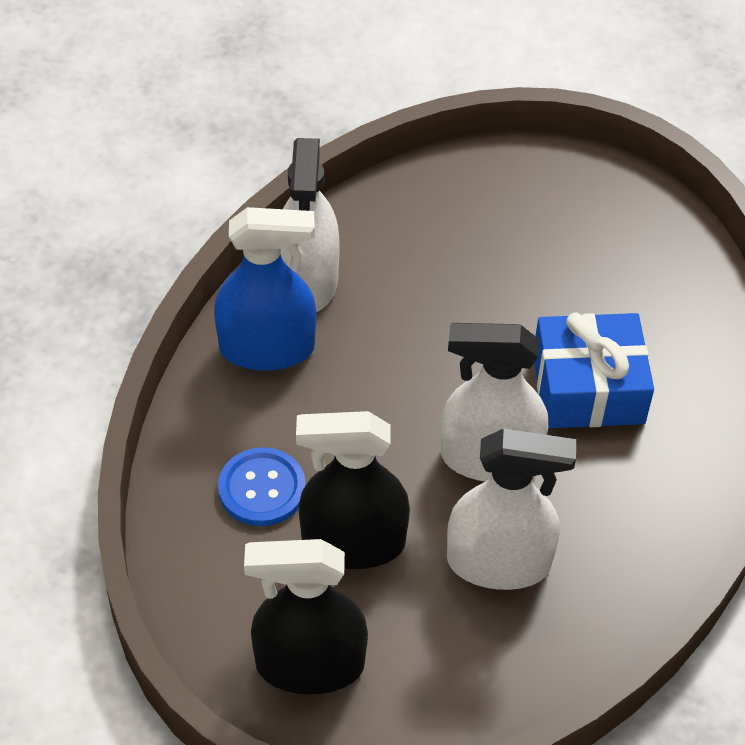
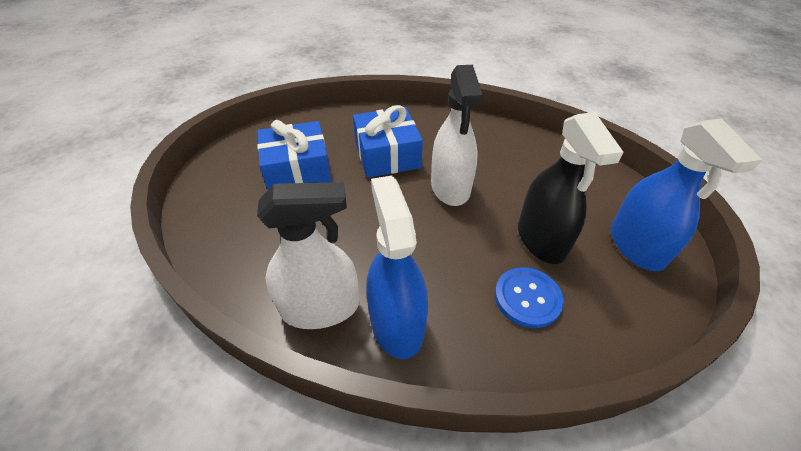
camera: 100 degrees left, 5 degrees down
(310, 665) = (636, 246): black spray bottle -> blue spray bottle
(498, 562) = (517, 176): white spray bottle -> none
(566, 270) = (298, 170): none -> blue gift

